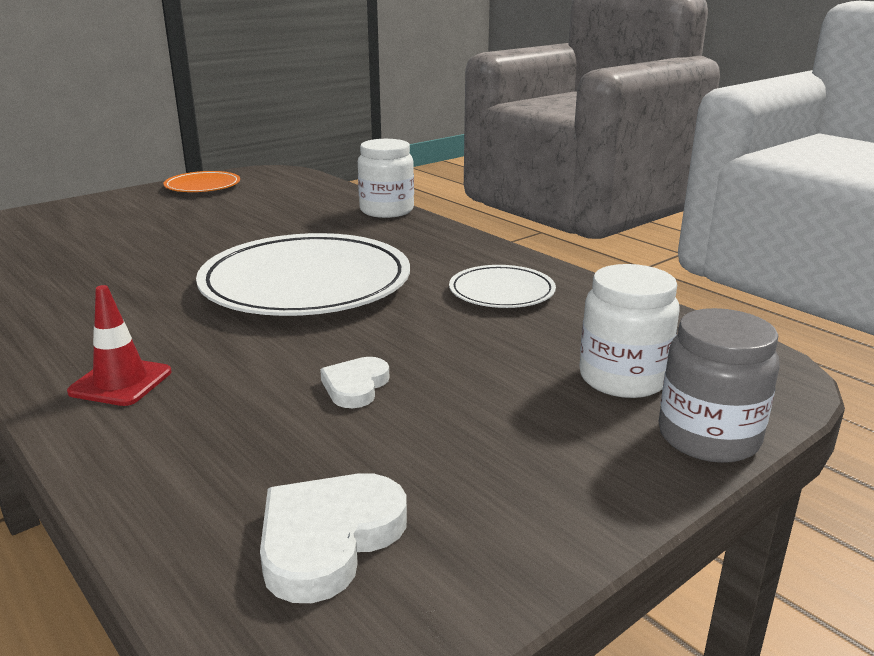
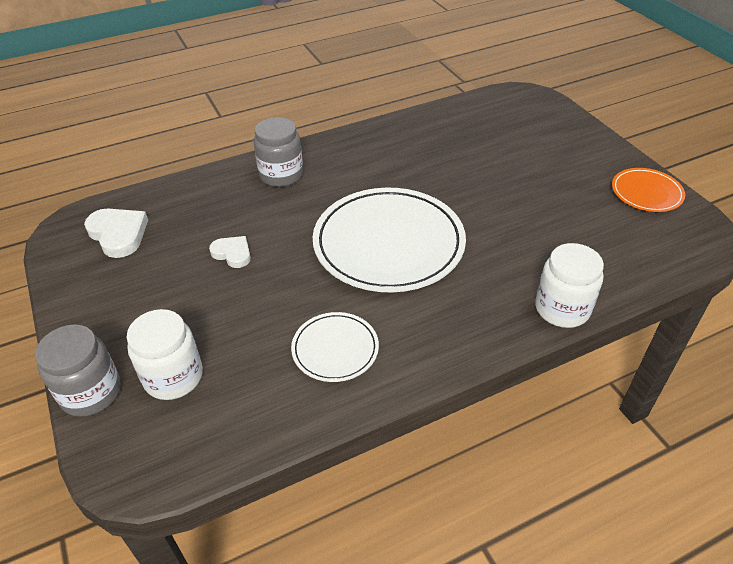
camera: 105 degrees right, 20 degrees up
(121, 382) = (281, 175): red traffic cone -> grey jar

